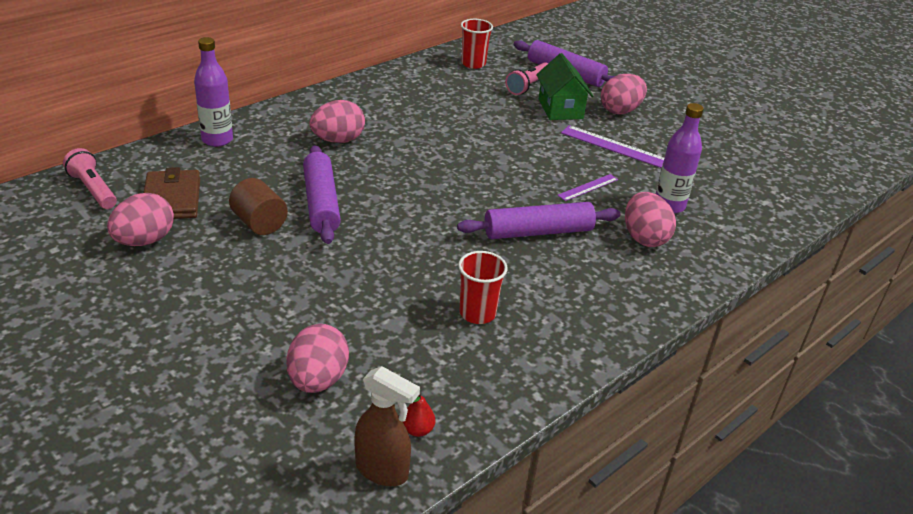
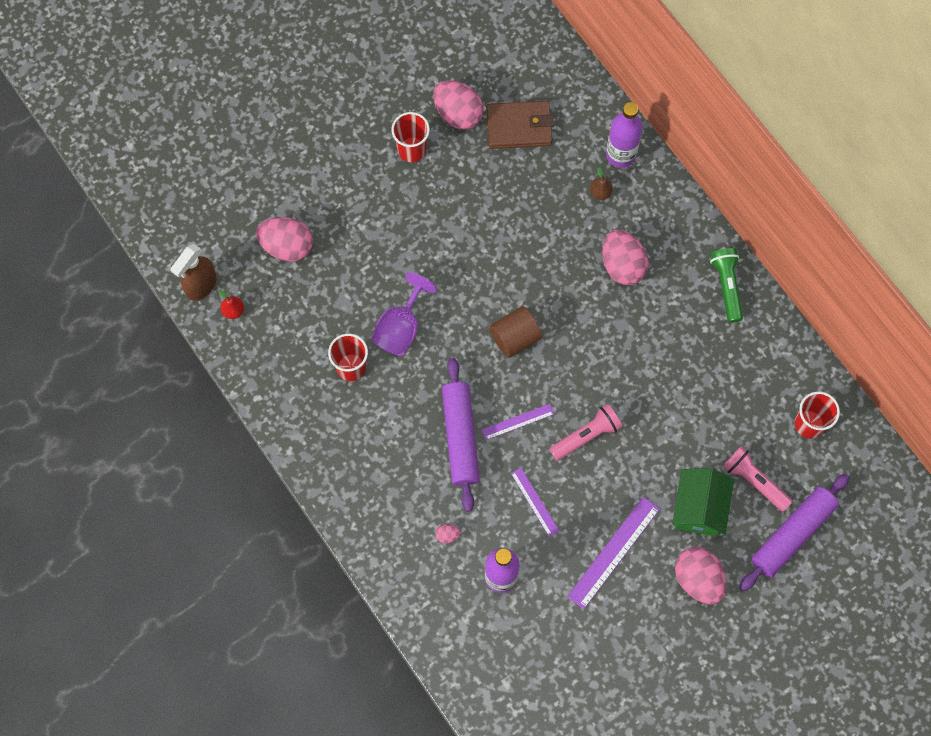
camera: 100 degrees right, 35 degrees up
(93, 190) = (534, 64): pink flashlight -> pink flashlight (586, 436)
(187, 275) = (412, 149): none -> red cup
(258, 151) = (600, 192): none -> brown pear
(259, 223) = (480, 199): brown cylinder -> brown cylinder (515, 338)
(321, 203) = (511, 249): purple rolling pin -> none
(356, 92) = (726, 286): none -> green flashlight
(422, 276) = (400, 328): none -> purple goblet
(511, 197) = (517, 421): none -> purple ruler
(560, 109) = (699, 508): green house -> green house turned 75 degrees counterclockwise
(644, 238) = (447, 535): pink egg -> pink egg, size x0.42

